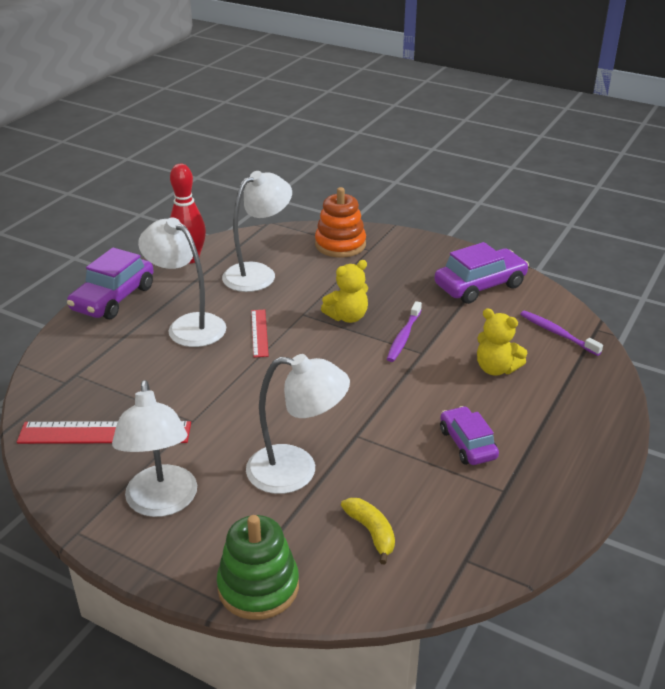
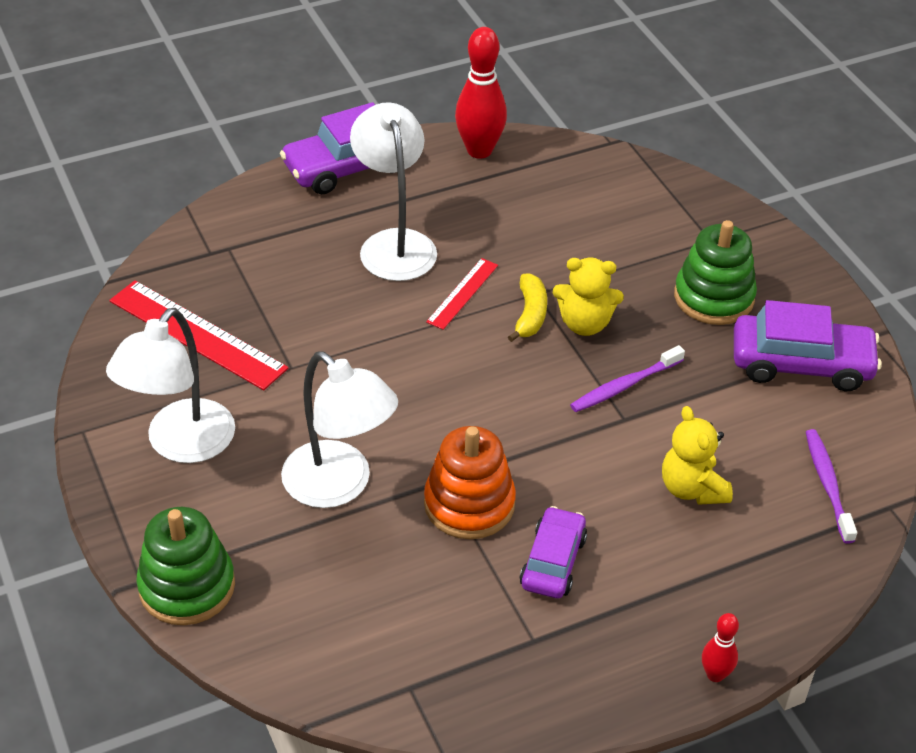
camera: 35 degrees right, 10 degrees up
(258, 273) = (538, 210): white lamp -> none
(340, 244) = (681, 215): orange stacking toy -> orange stacking toy (469, 504)
(371, 532) = (346, 599): yellow banana -> yellow banana (530, 314)
(401, 275) = (713, 297): none -> green stacking toy
(614, 452) = (715, 674): none -> red bowling pin

